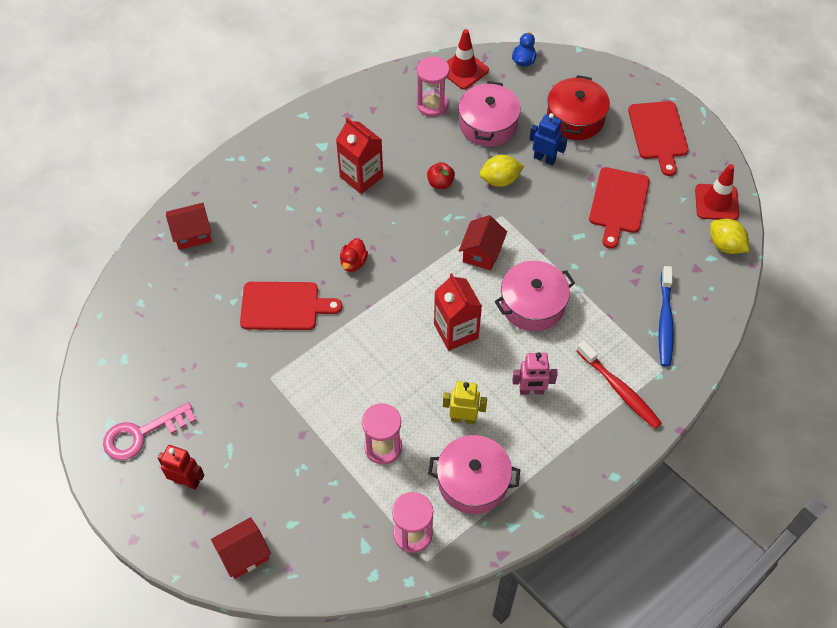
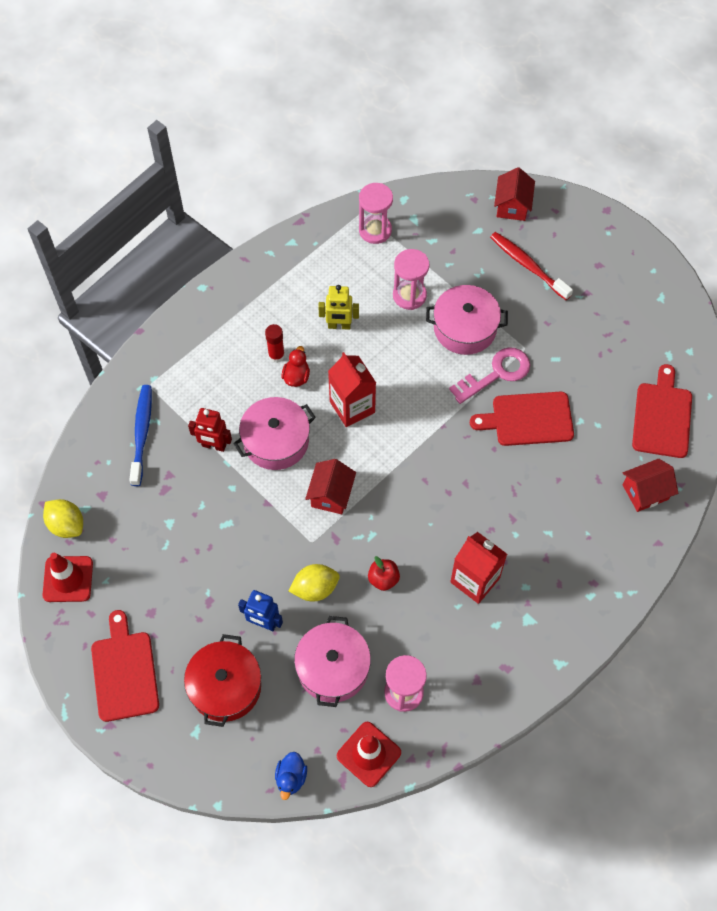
camera: 175 degrees right, 5 degrees up
(142, 434) = (628, 290): pink key -> pink key (496, 374)
(187, 481) = (576, 256): red robot -> red robot (214, 445)
(244, 554) = (512, 206): red house -> red house turned 45 degrees counterclockwise
(353, 262) = (466, 472): red duck -> red duck (296, 376)
(473, 481) = (327, 274): pink pot -> pink pot (465, 328)
(531, 390) = (276, 355): pink robot -> red glue stick
(618, 203) = (180, 568): red cutting board -> red cutting board (662, 417)
(619, 389) = (192, 362): red toothbrush -> red toothbrush (528, 265)

